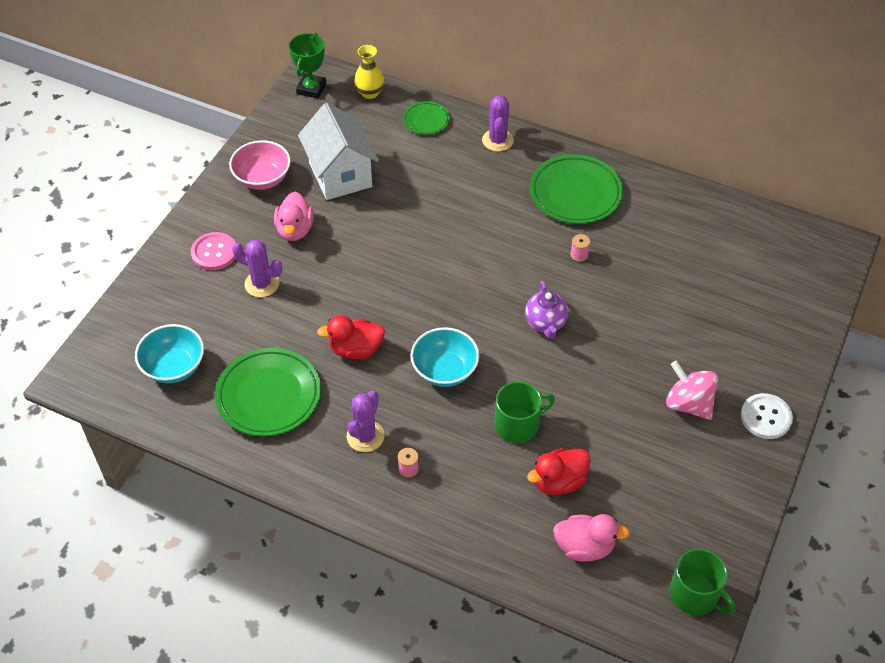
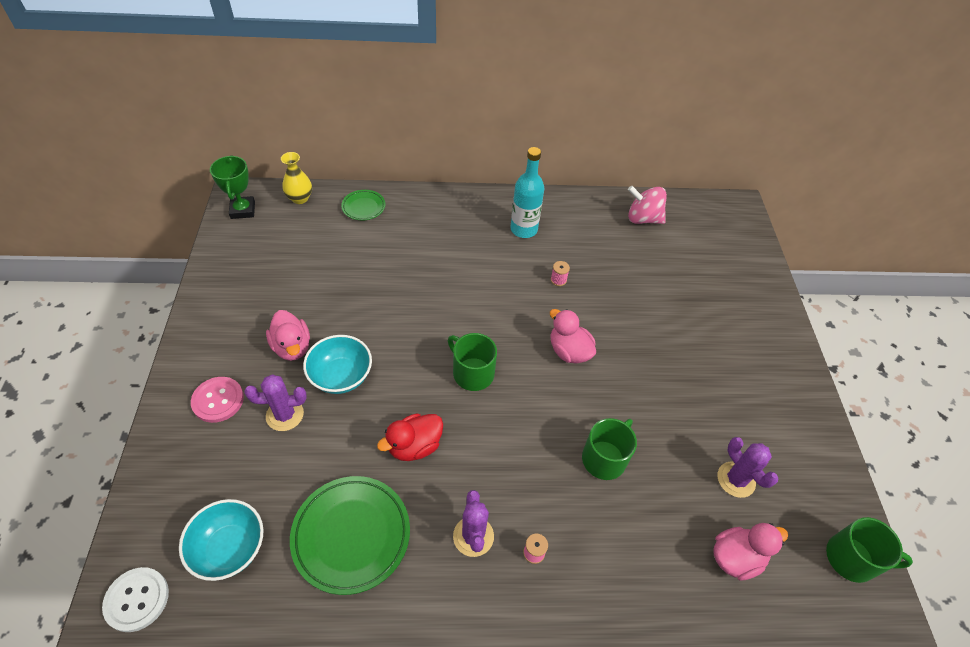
camera: 30 degrees left, 0 degrees up
(262, 179) = (234, 308): pink bowl -> none
(340, 175) = (310, 279): white house -> none
(441, 309) = (472, 373): none -> green mug
(444, 370) = (509, 432): turquoise bowl -> turquoise bowl (341, 376)
(497, 140) = (434, 205): purple cactus -> purple cactus (736, 479)
(545, 323) = (569, 351): purple teapot -> pink duck
(558, 482) = (673, 500): red duck -> none
(575, 193) = (523, 229): green plate -> turquoise bottle
(688, 404) = (725, 377): pink spinning top -> pink spinning top (643, 218)
(766, 417) = (787, 364): white button -> white button (137, 599)

